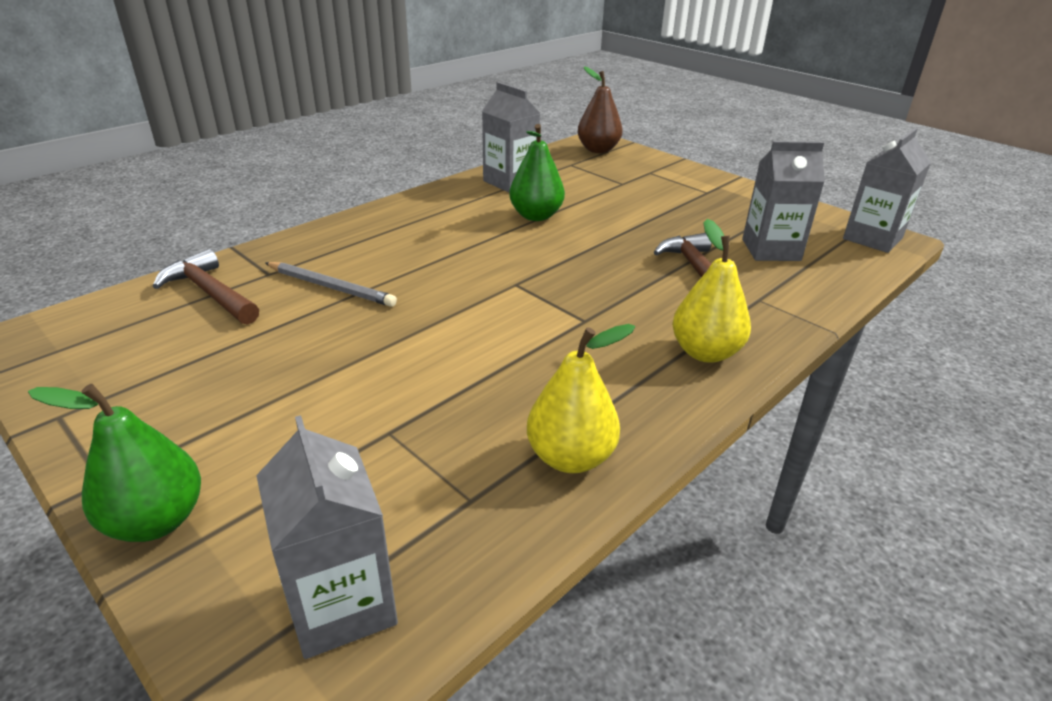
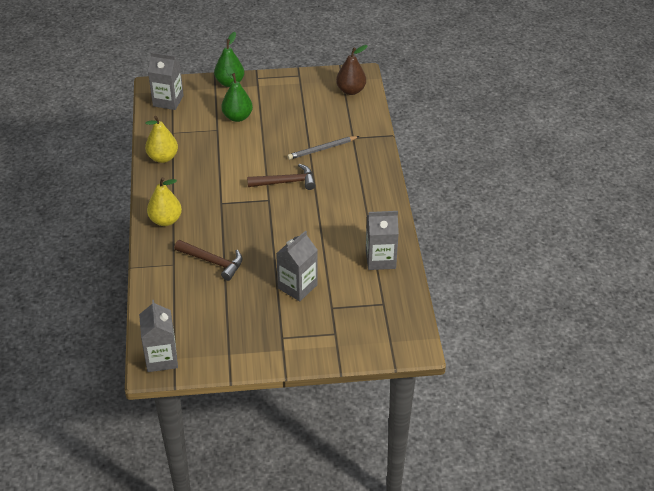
camera: 130 degrees right, 10 degrees up
(210, 293) = (350, 119): brown hammer -> brown hammer (286, 182)
(536, 216) = (325, 243): green pear -> green pear (237, 117)
(598, 150) = (395, 334): brown pear -> brown pear (351, 90)
(771, 250) = (199, 305): grey carton -> grey carton (297, 286)

